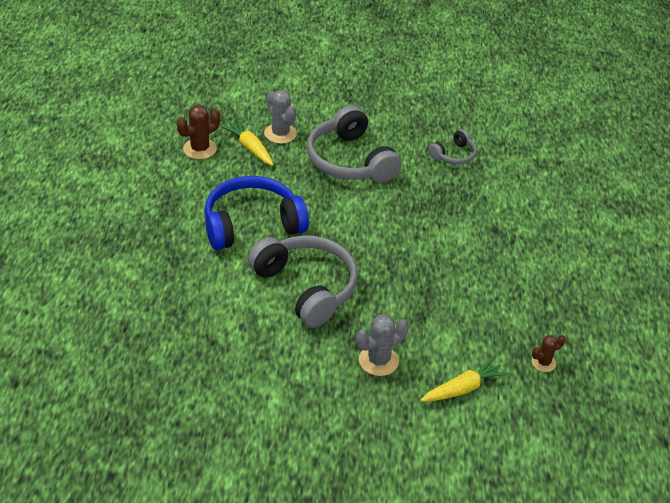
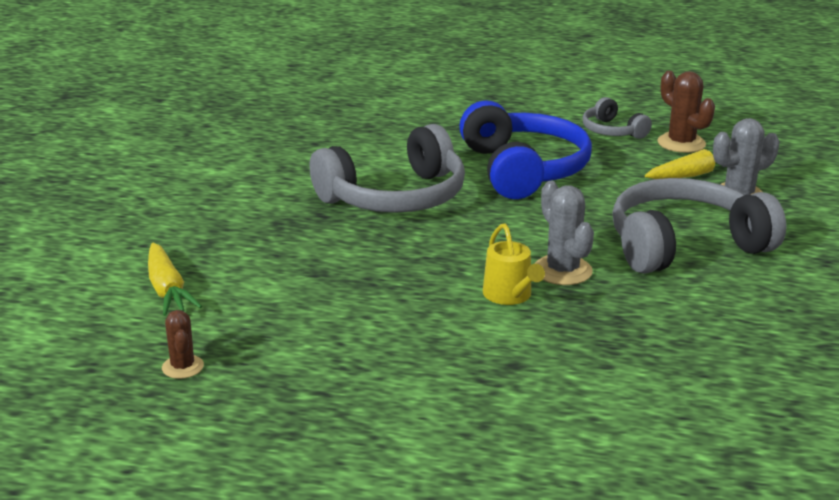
camera: 100 degrees right, 15 degrees down
(378, 361) = (246, 234): grey cactus -> grey cactus (562, 271)
(426, 231) = (510, 295): none -> yellow watering can
(454, 155) = (732, 346): grey headphones -> grey headphones (612, 131)

